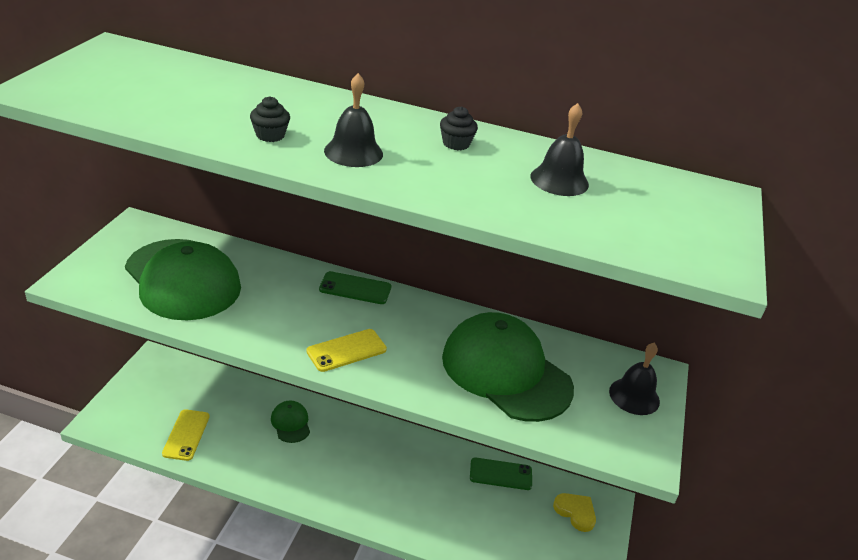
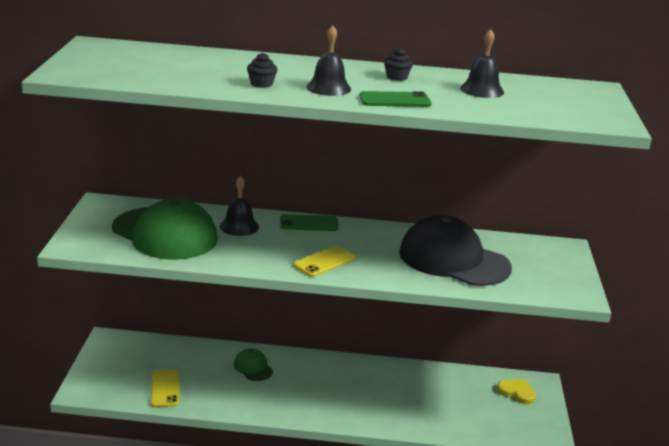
camera: 10 degrees left, 10 degrees down
(500, 474) = (446, 376): green phone -> green phone (395, 100)
(506, 372) = (453, 260): green cap -> black cap
(634, 396) = (555, 262): black bell -> black bell (239, 226)

